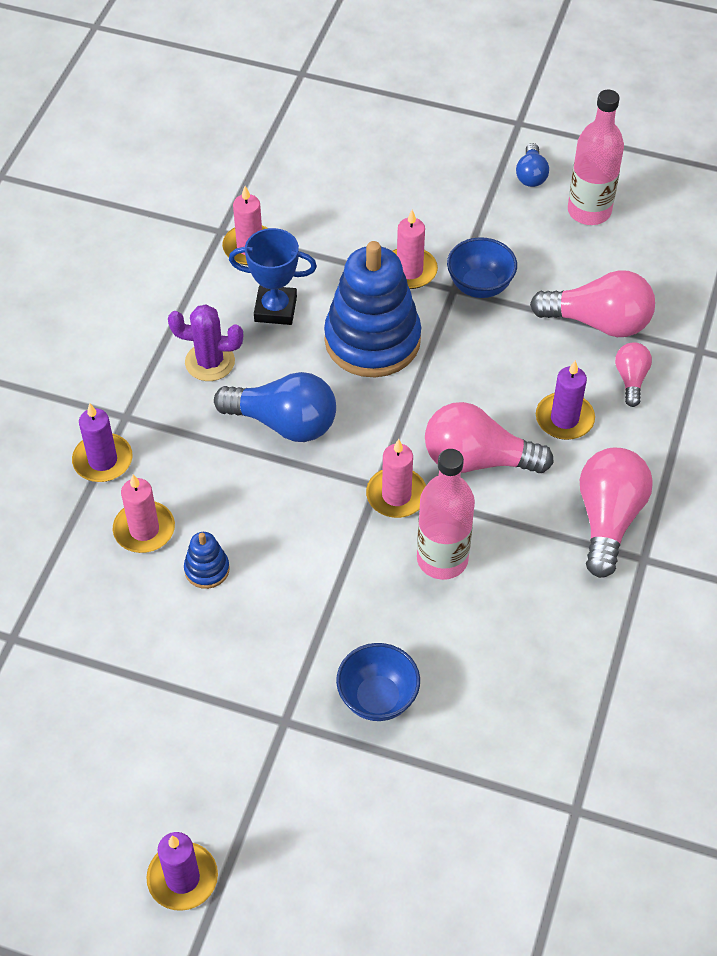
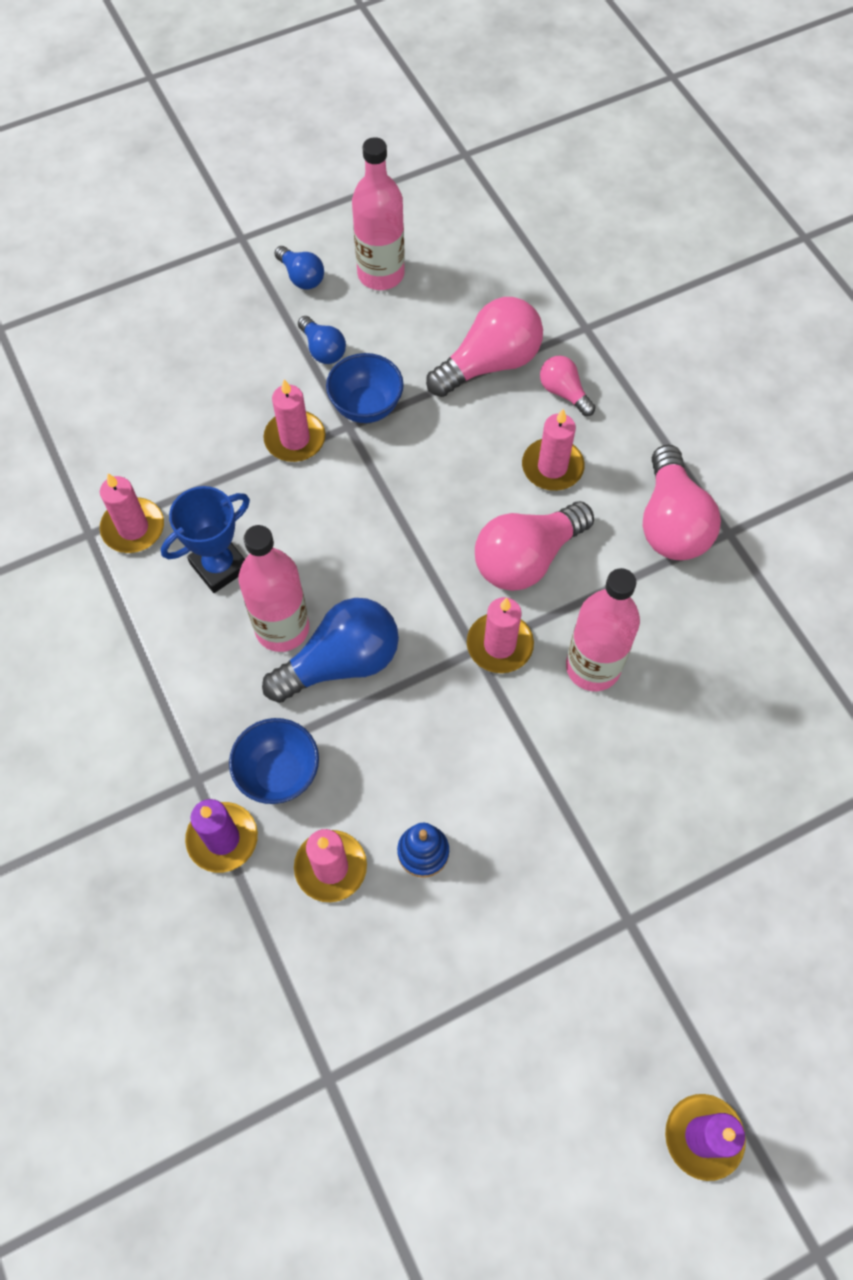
camera: 45 degrees left, 10 degrees up
(210, 362) = (216, 663): purple cactus -> none
(271, 374) = (282, 628): none -> pink bottle
(372, 340) = (332, 526): blue stacking toy -> none
(377, 698) = (674, 830): blue bowl -> blue bowl (279, 773)
(492, 230) = (323, 349): none -> blue light bulb
(564, 419) = (552, 467): purple candle -> pink candle
(608, 519) = (671, 522): pink light bulb -> pink light bulb turned 150 degrees counterclockwise

